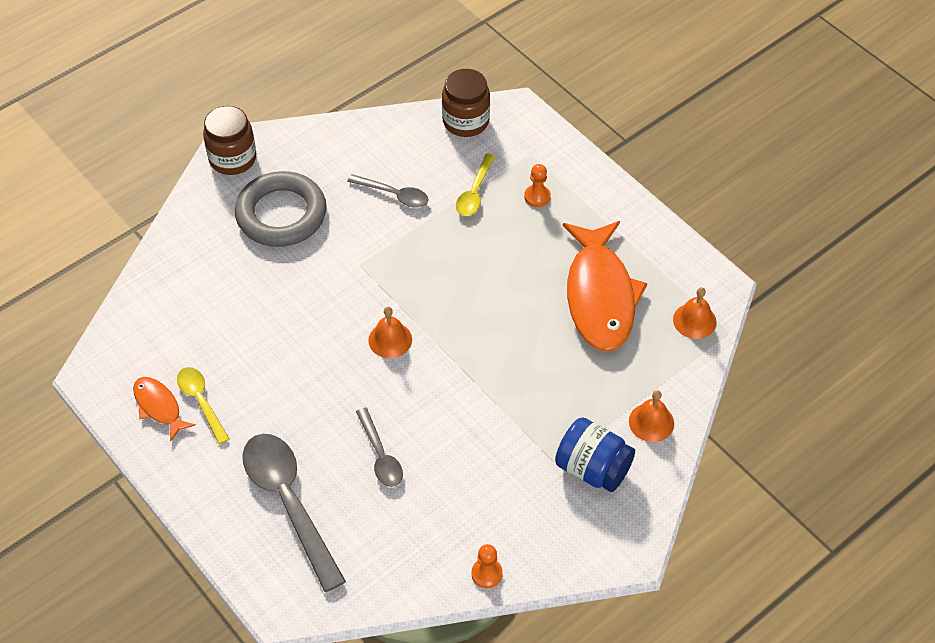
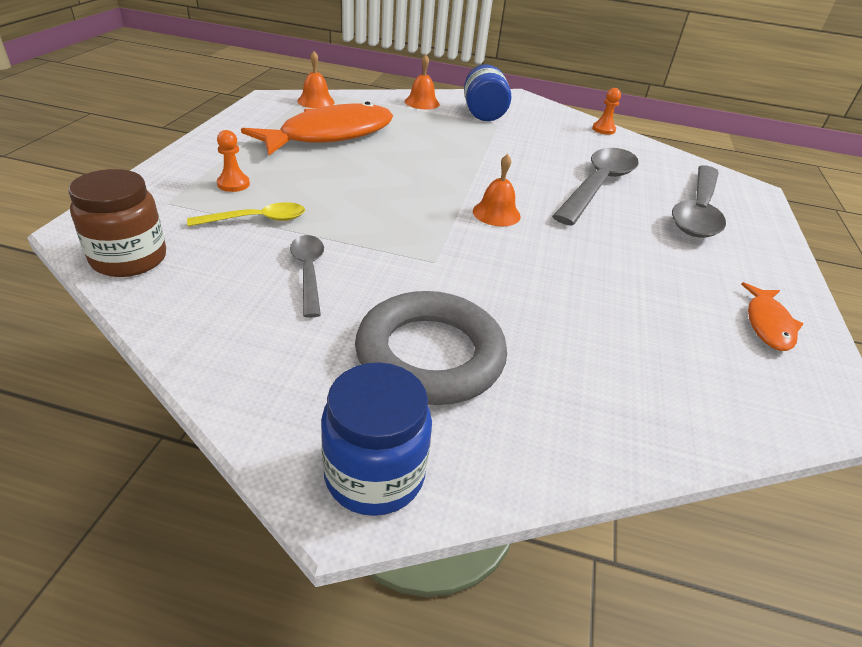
camera: 130 degrees left, 15 degrees down
(201, 401) = (716, 297): yellow spoon -> none
(233, 158) = (374, 474): brown jar -> blue jar
(380, 455) = (598, 185): grey spoon -> grey spoon, size x1.86

